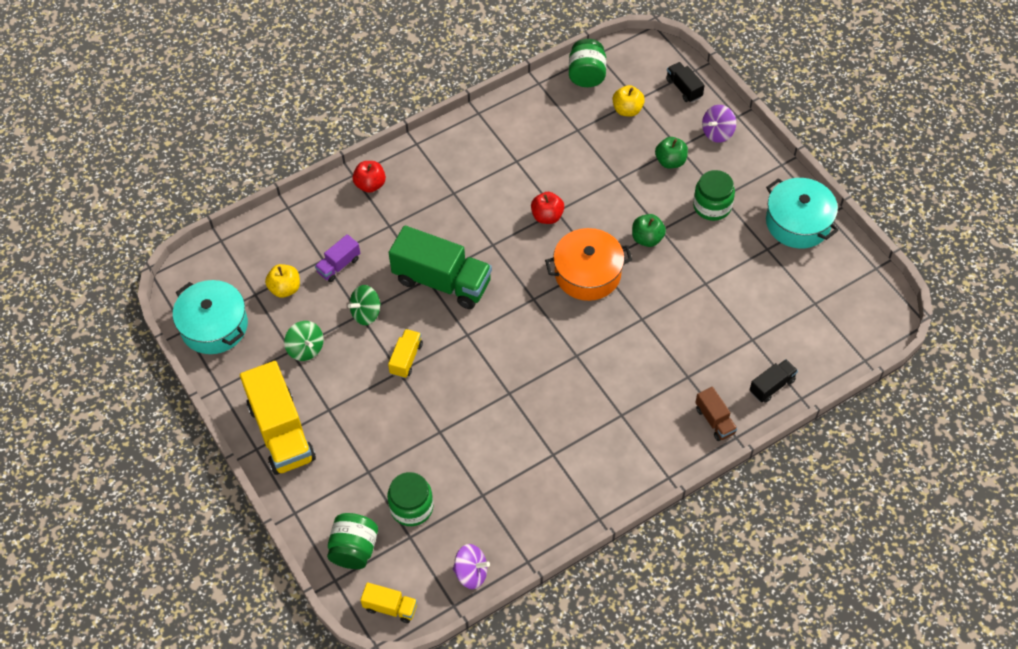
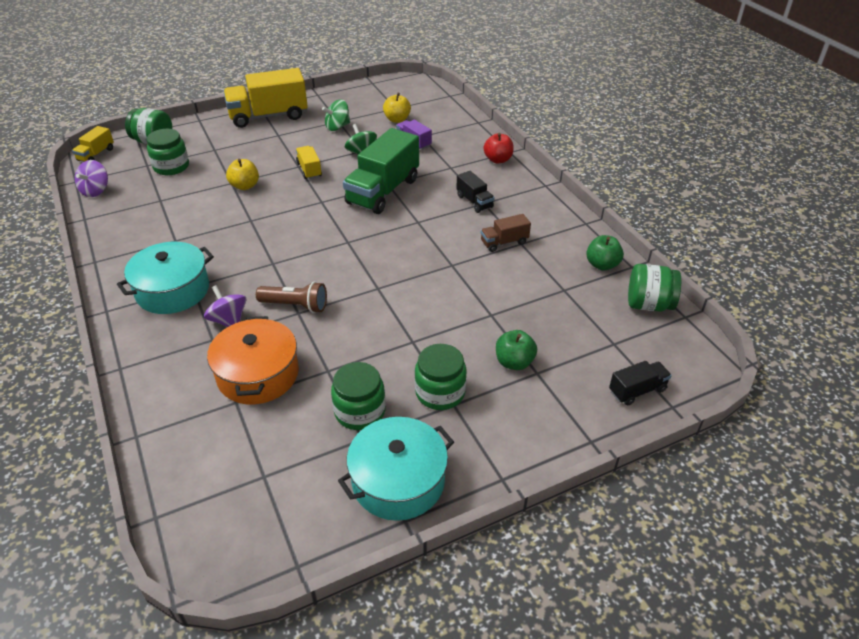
camera: 95 degrees right, 15 degrees down
(214, 326) = (371, 93): turquoise pot -> turquoise pot (172, 290)
(406, 359) = (309, 170): yellow truck -> yellow truck turned 135 degrees counterclockwise
(547, 216) = (446, 258): red apple -> none
(587, 273) = (367, 279): orange pot -> orange pot (258, 374)
(627, 110) = (596, 333): yellow apple -> yellow apple (245, 186)
(633, 323) = (295, 305): none -> brown flashlight
(647, 238) = (402, 328): green apple -> green apple (602, 265)
(715, 420) = (149, 354): brown truck -> brown truck (504, 242)
(717, 133) = (561, 415): purple spinning top -> purple spinning top (228, 320)
(742, 254) = (360, 411): none -> green jar
(772, 386) = (166, 410): black truck -> black truck (474, 202)

